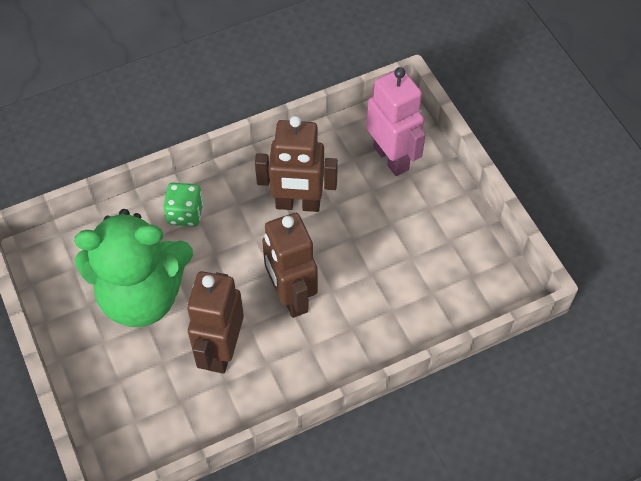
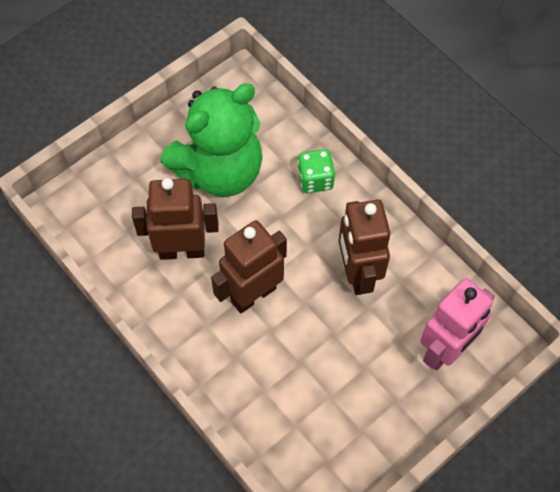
camera: 75 degrees right, 5 degrees up
(142, 296) = (220, 171): green teddy bear -> green teddy bear turned 105 degrees counterclockwise

